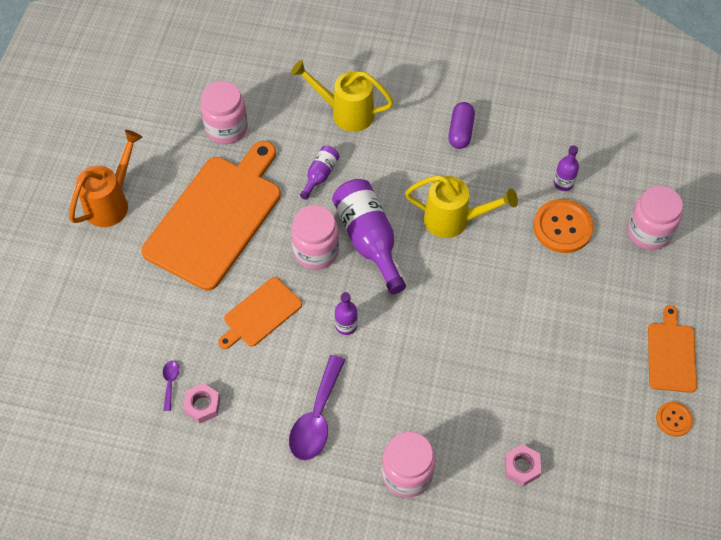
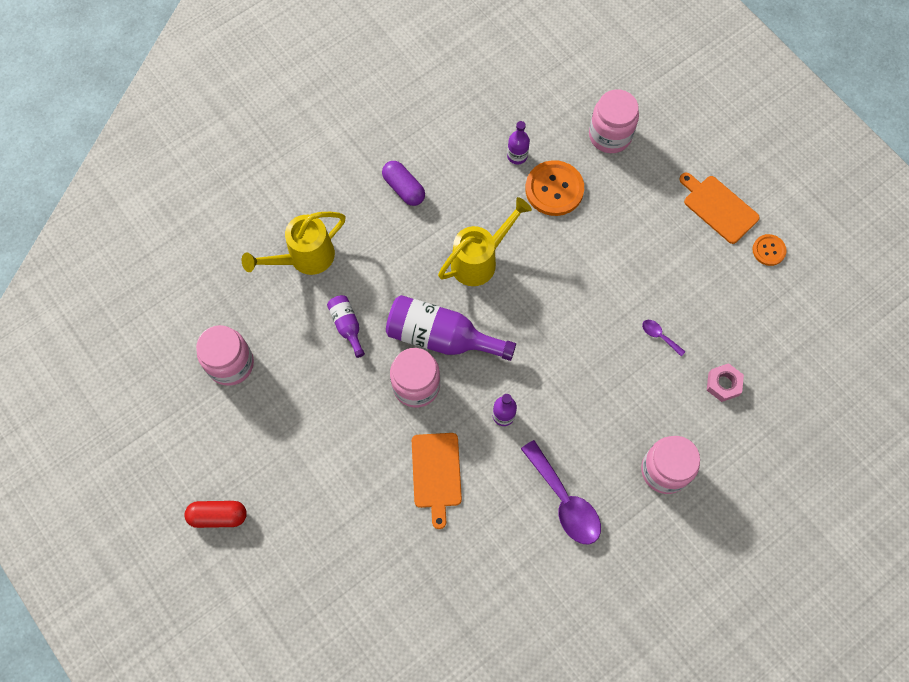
camera: 50 degrees left, 10 degrees up
(111, 202) = (218, 516): orange watering can -> red capsule
(170, 382) = (439, 593): purple spoon -> purple spoon (659, 336)
(202, 405) = (481, 582): pink nut -> none
(216, 217) = (313, 440): orange cutting board -> none

